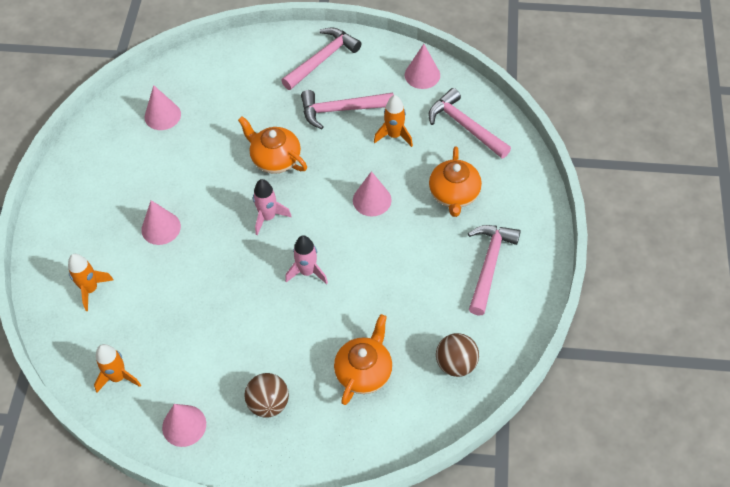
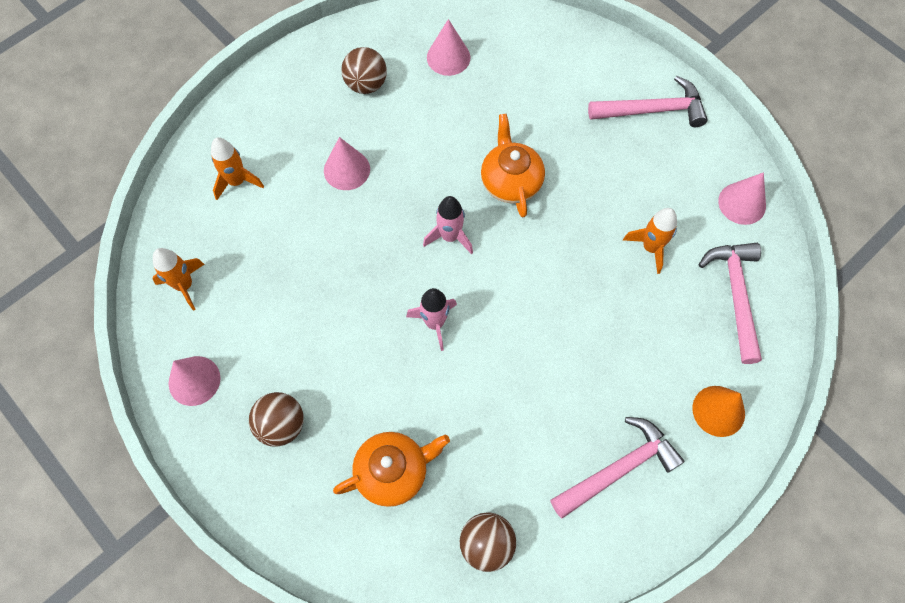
camera: 40 degrees right, 10 degrees up
(122, 169) = (366, 84): none -> brown ball
(341, 110) = (622, 178): pink hammer -> none
(372, 200) = (564, 299): pink cone -> none
(454, 194) = (653, 361): orange teapot -> none
(513, 193) = (718, 411): none -> orange cone

